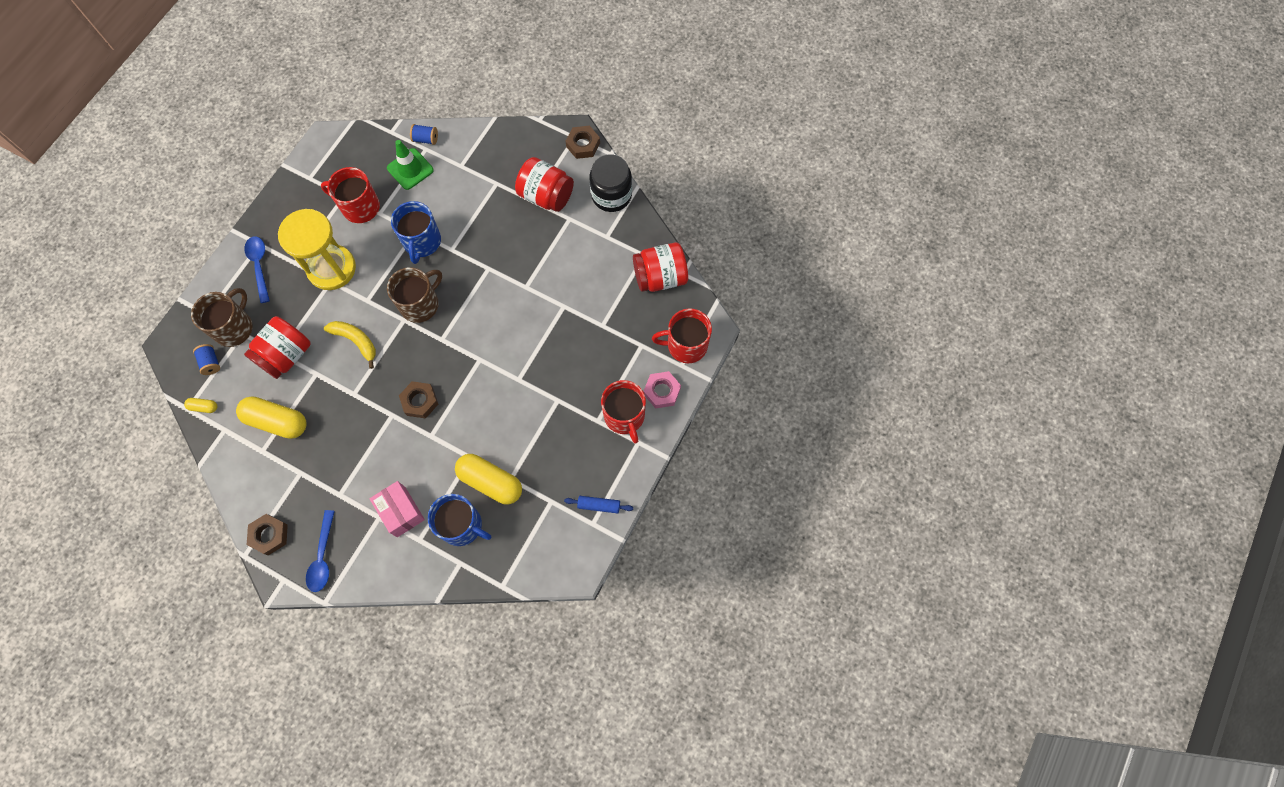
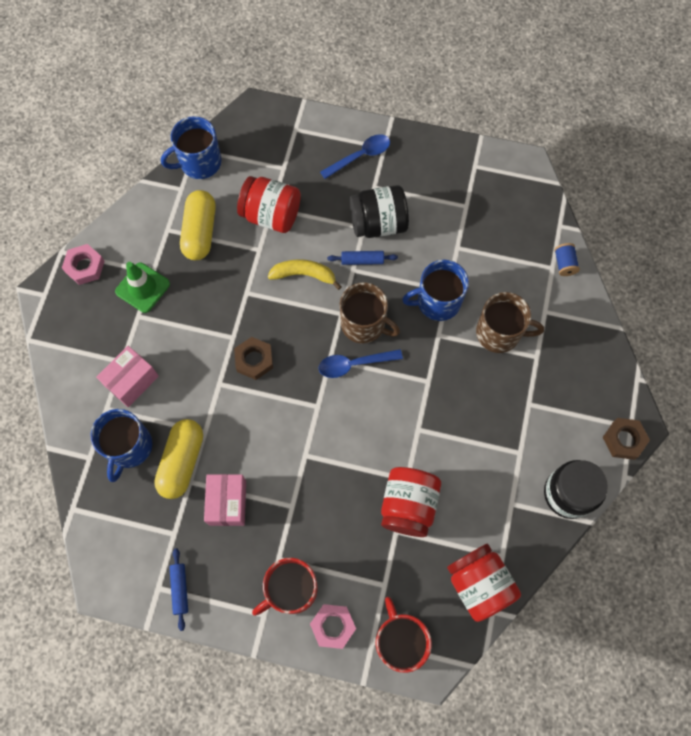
camera: 75 degrees right, 0 degrees up
(204, 407) = (199, 163): yellow capsule -> blue mug
(211, 362) = (246, 152): blue spool -> none
(234, 327) = (288, 158): brown mug -> brown mug (499, 333)
(269, 535) = (85, 266): brown nut -> pink nut
(323, 557) = (72, 322): blue spoon -> blue spoon (354, 364)
(331, 268) = (378, 223): yellow hourglass -> black jar
(356, 341) = (304, 275): yellow banana -> yellow banana turned 105 degrees counterclockwise
(359, 207) = (458, 225): red mug -> none
(361, 290) = (362, 260): none -> blue rolling pin
(410, 169) = (521, 260): green traffic cone -> green traffic cone (142, 288)
(538, 451) = (227, 502): none -> pink box
(546, 196) = (540, 417): red jar -> red jar (408, 505)

